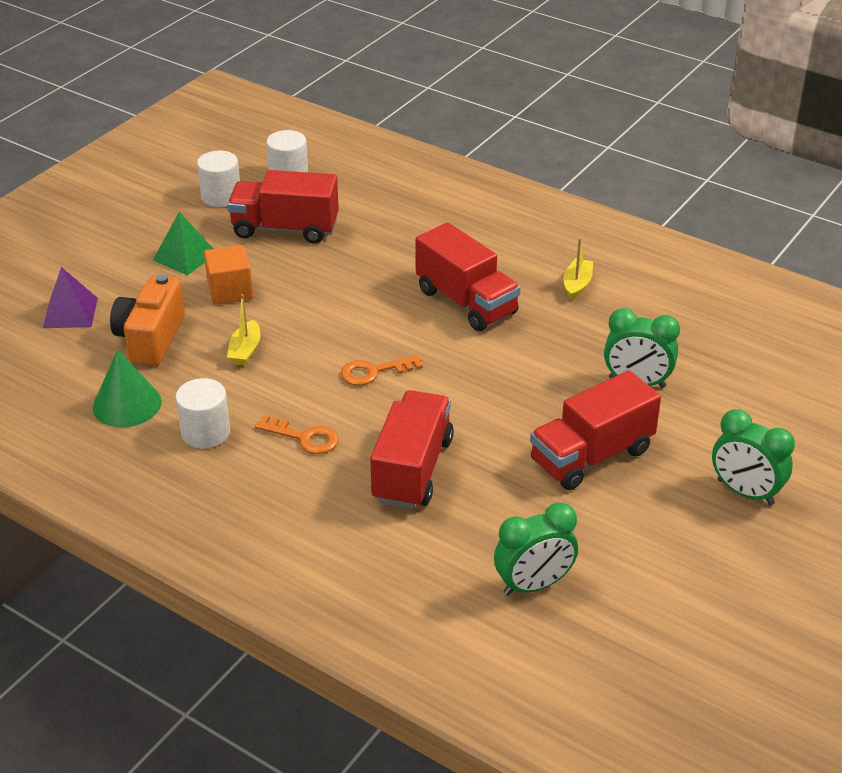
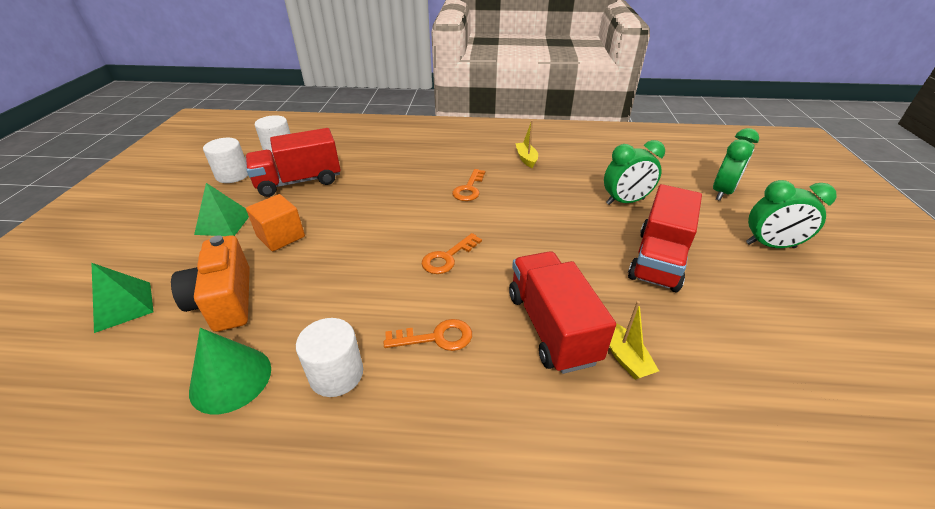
camera: 30 degrees left, 0 degrees up
(70, 312) = (123, 306): purple pyramid -> green pyramid
(245, 350) = (326, 279): yellow boat -> yellow boat (625, 357)
(466, 302) = (469, 189): red truck -> orange key
(533, 585) = (753, 392): green clock -> green clock (722, 192)

